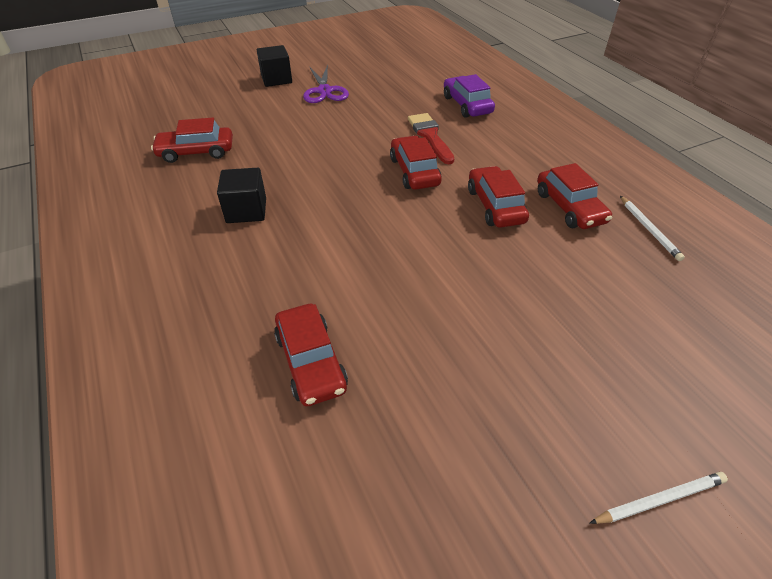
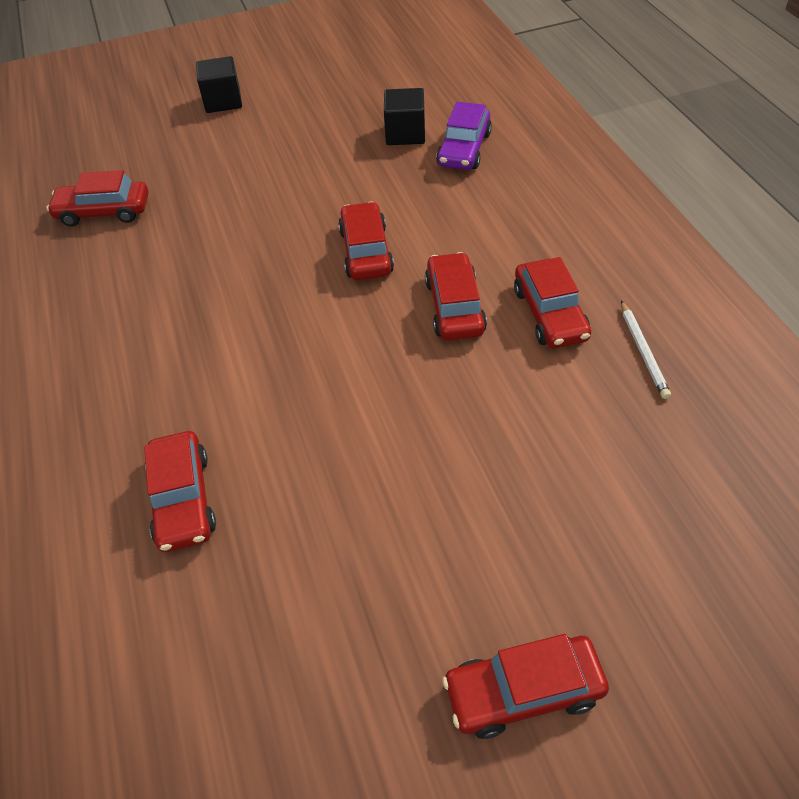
camera: 10 degrees right, 5 degrees up
(246, 210) = (148, 299): black cube -> black cube (405, 134)
(324, 91) = (281, 122): purple scissors -> none
(430, 136) = (401, 198): red brush -> none
(467, 105) = (464, 149): purple car -> purple car turned 150 degrees counterclockwise
(659, 500) = (523, 691): white pencil -> red car

